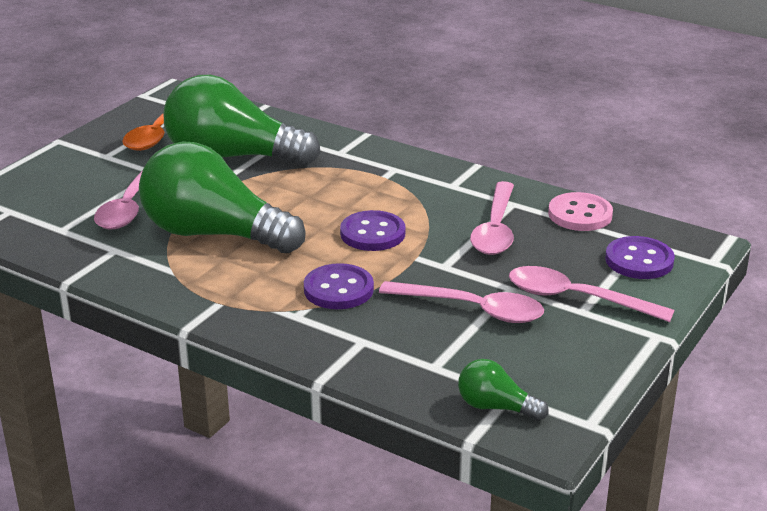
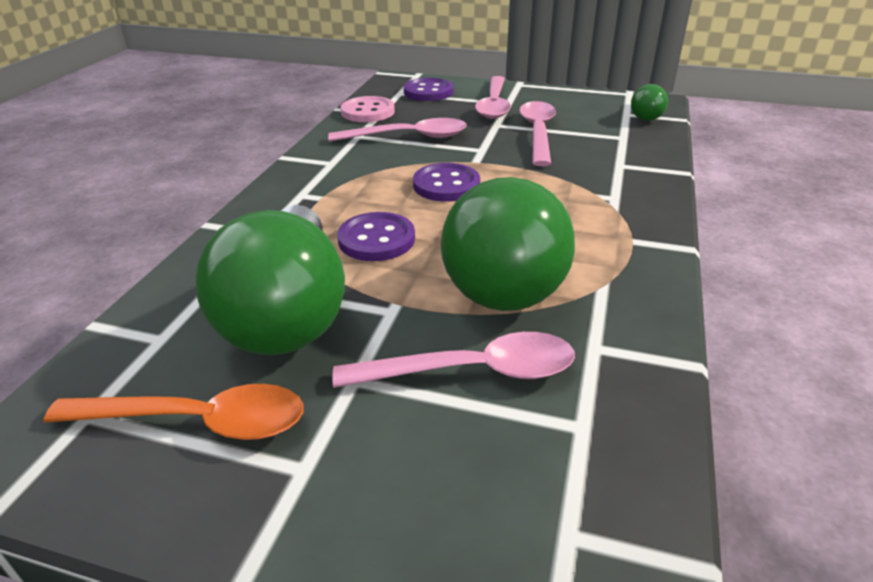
camera: 105 degrees left, 5 degrees up
(338, 289) = (556, 185): purple button -> purple button (376, 239)

